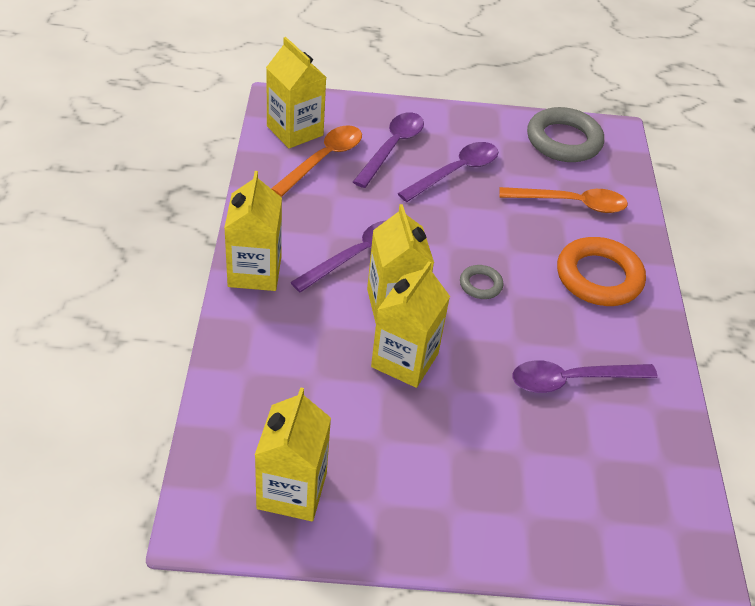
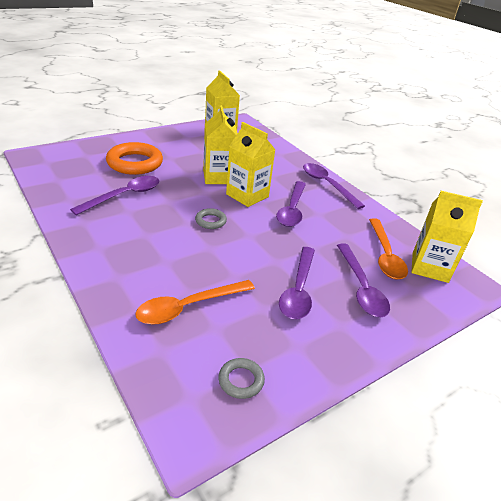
camera: 145 degrees right, 10 degrees down
(254, 272) = (327, 185): yellow carton -> purple spoon
(563, 141) = (241, 380): grey ring -> grey ring, size x0.49
(598, 277) = (134, 256): orange ring -> orange ring (135, 163)

